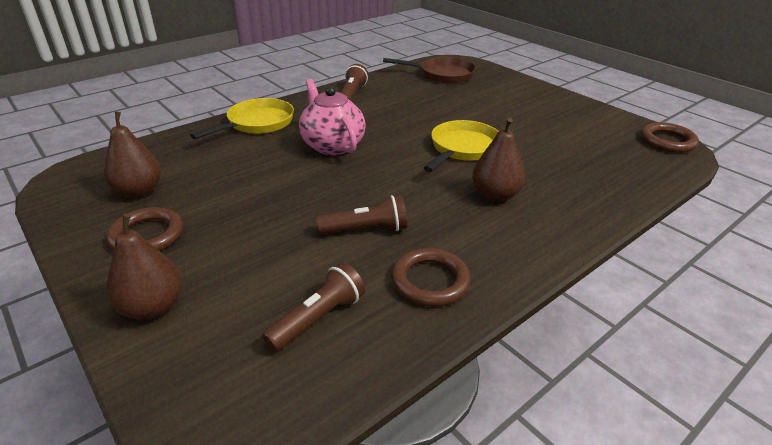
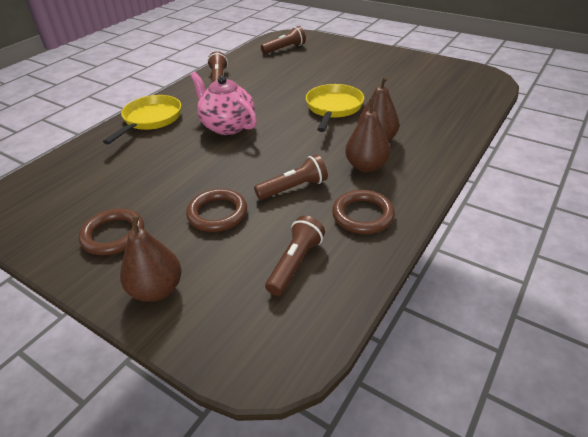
camera: 15 degrees left, 5 degrees up
(139, 191) = (81, 200): brown pear -> brown pear (366, 166)
(442, 75) = (284, 49): brown pan -> brown flashlight
(667, 141) = (477, 73): brown ring -> brown ring (217, 213)

